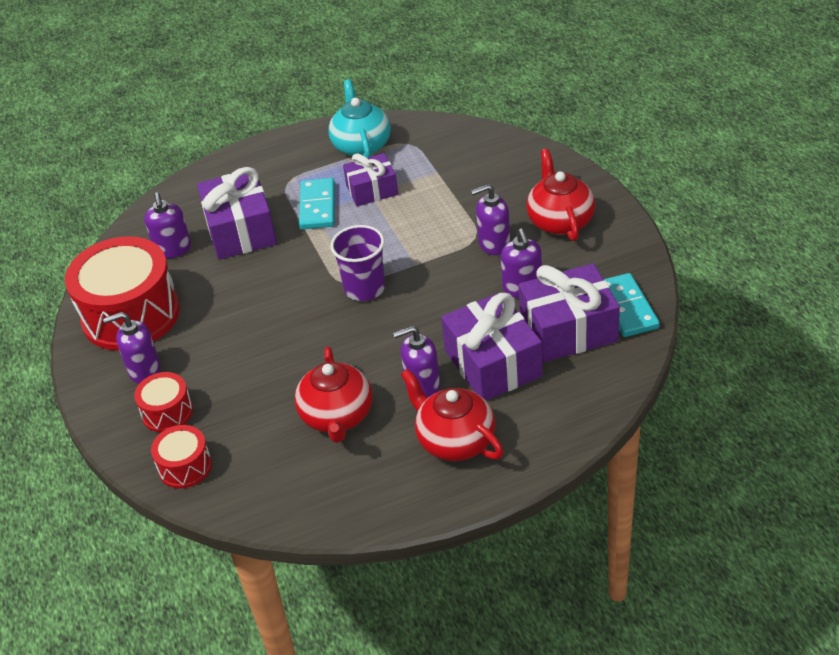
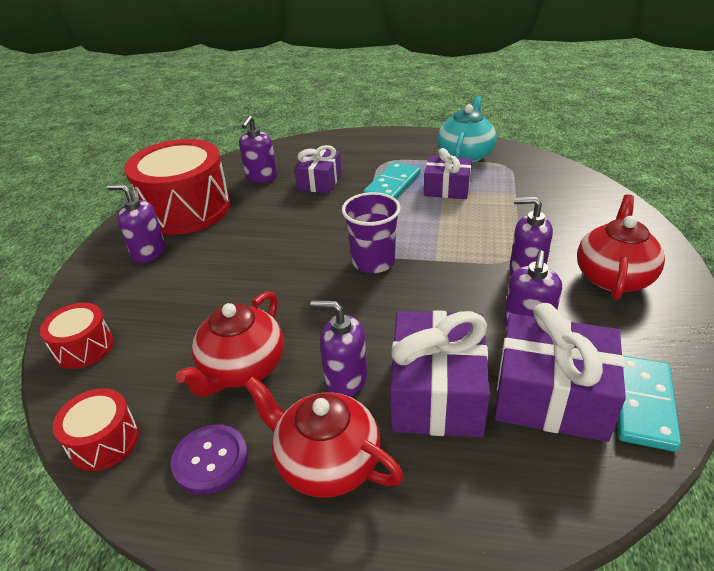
camera: 30 degrees right, 5 degrees down
(167, 412) = (126, 293): red drum -> red drum (104, 441)
(240, 230) = (319, 181): purple gift -> purple gift, size x0.63
(375, 479) = (210, 460): none -> purple button
(454, 440) = (326, 462): red teapot -> red teapot turned 45 degrees counterclockwise

